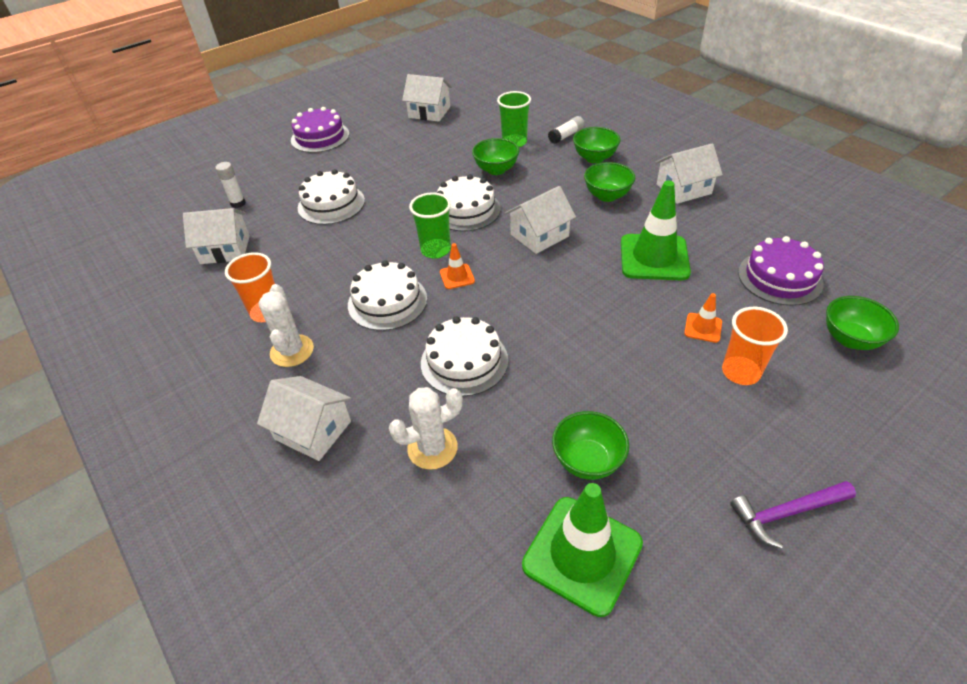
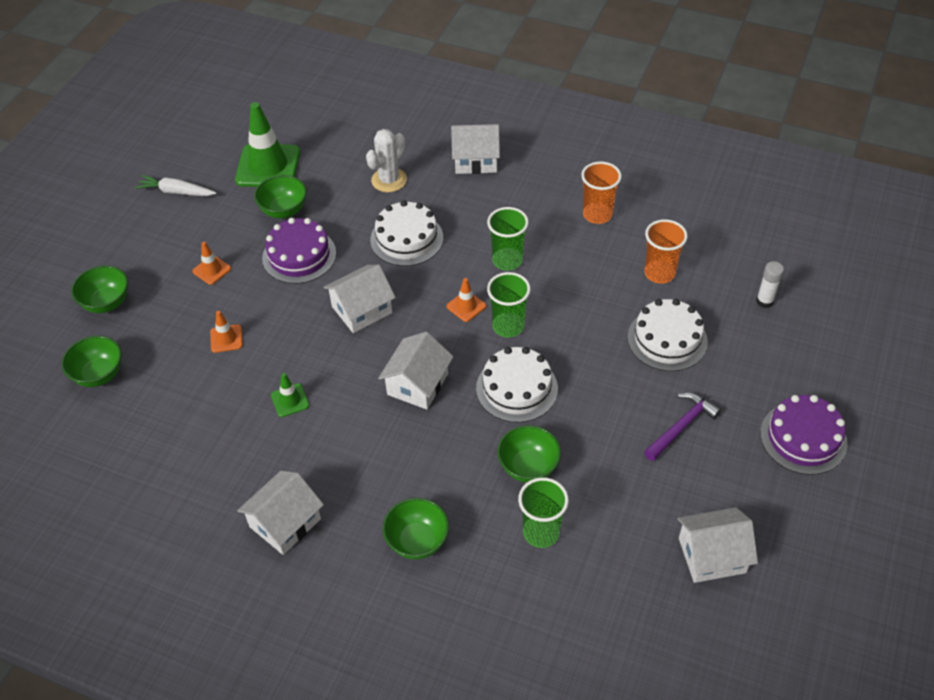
camera: 150 degrees right, 5 degrees up
(225, 249) = (705, 250): white house -> white house (362, 310)
(292, 351) = (544, 197): white cactus -> none
(387, 302) = (507, 260): white cake -> green cup
(566, 136) = (479, 578): white glue stick -> none
(607, 196) = (372, 473): green bowl -> green bowl (107, 303)
(654, 257) = (290, 400): green traffic cone -> green traffic cone, size x0.47
(705, 412) = (212, 270): none -> orange traffic cone
(740, 372) = (189, 310): orange cup -> orange cup (659, 273)
(741, 570) = (176, 192): none -> white carrot
(780, 277) = (162, 422): purple cake -> purple cake (299, 255)
(786, 513) = (151, 228): purple hammer -> purple hammer (682, 426)

